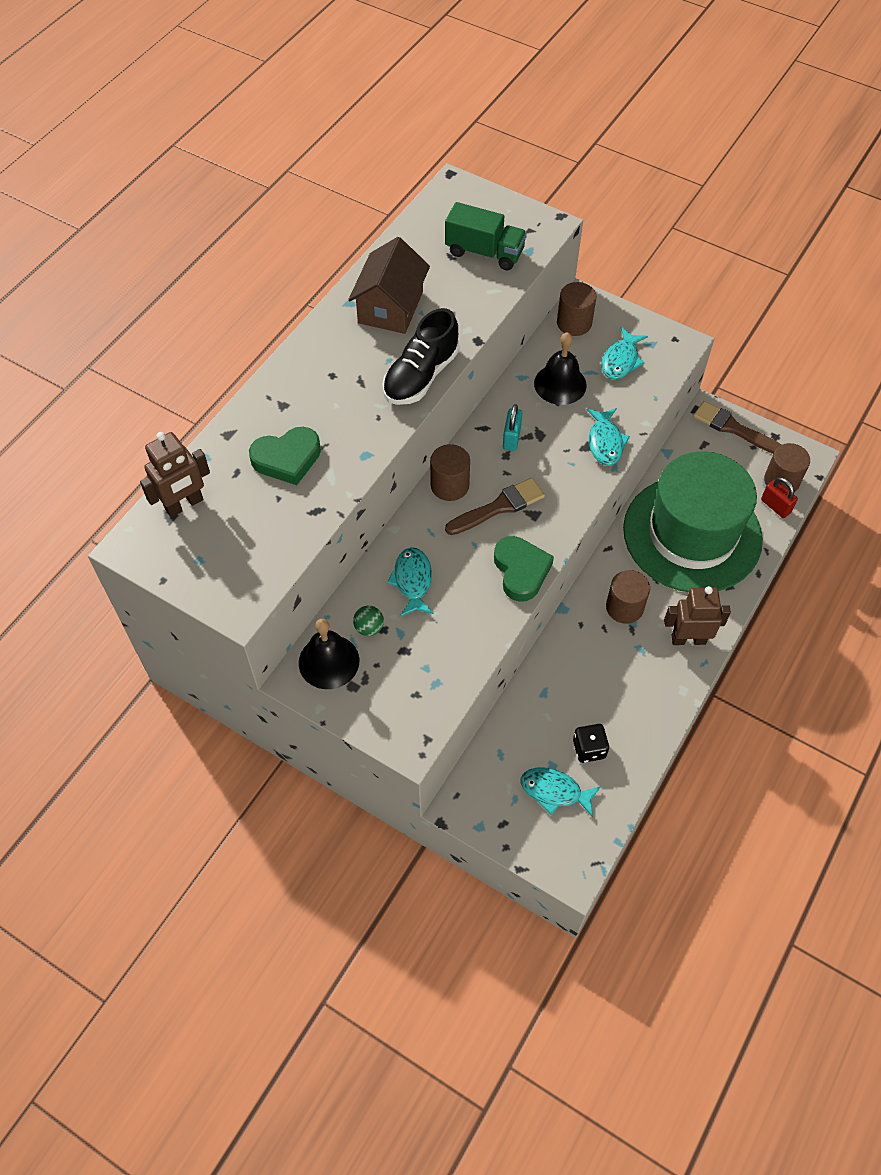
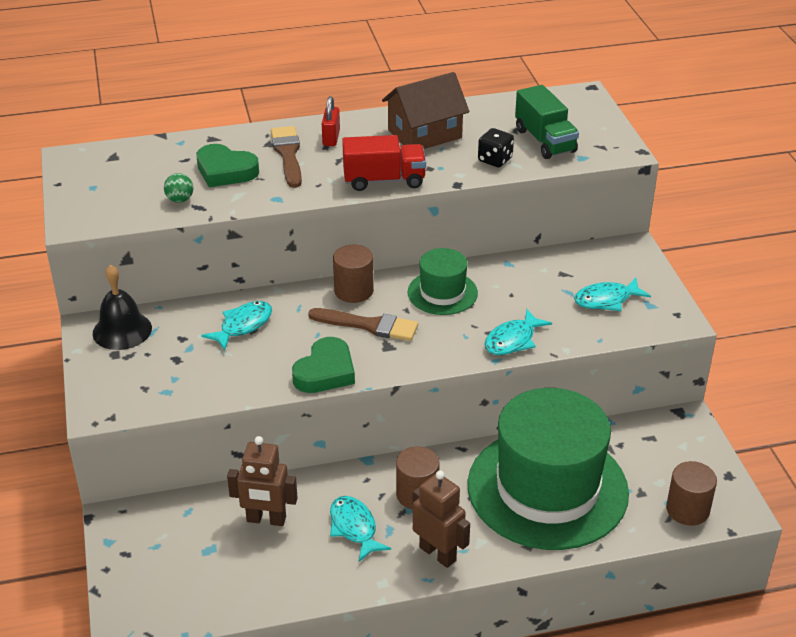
camera: 45 degrees right, 20 degrees down
(184, 505) = (130, 156): brown robot -> brown robot (266, 520)
(369, 628) = (175, 331): green ball -> green ball (180, 200)
(421, 376) = (384, 180): black shoe -> red truck
(511, 438) = (442, 293): turquoise padlock -> green hat
(555, 791) = (189, 565): turquoise fish -> turquoise fish (354, 528)
(560, 384) = (532, 284): black bell -> none
(574, 323) = (602, 256): brown cylinder -> none
(589, 749) = (253, 560): black dice -> black dice (495, 160)
(733, 428) = (694, 444): brown brush -> brown brush (288, 154)
(775, 506) = (654, 523): red padlock -> red padlock (331, 138)

